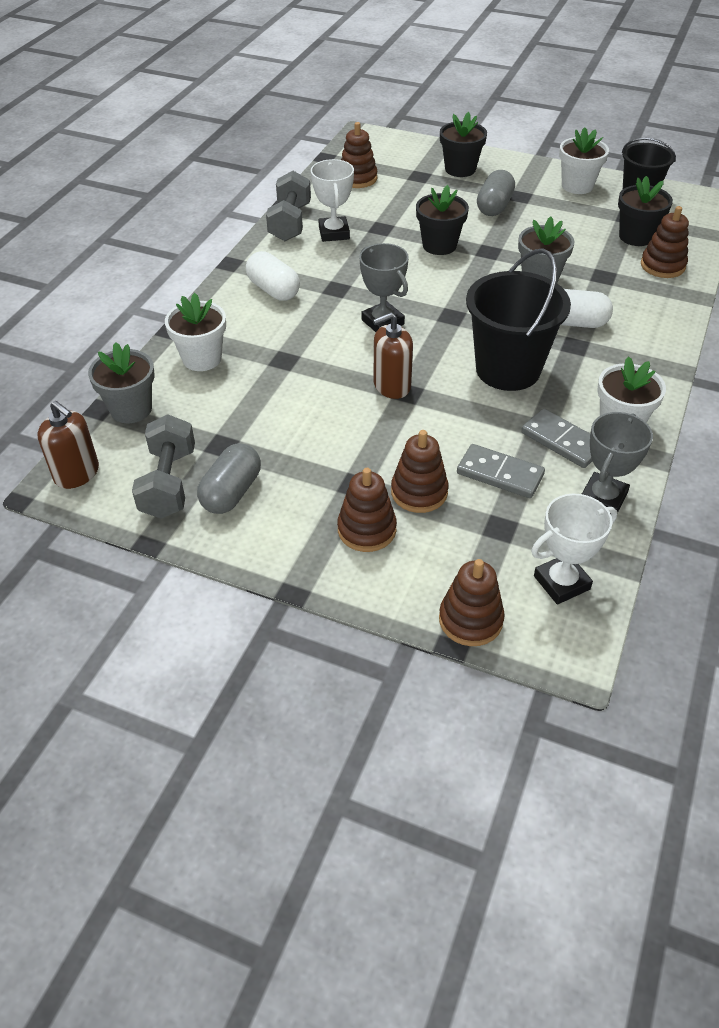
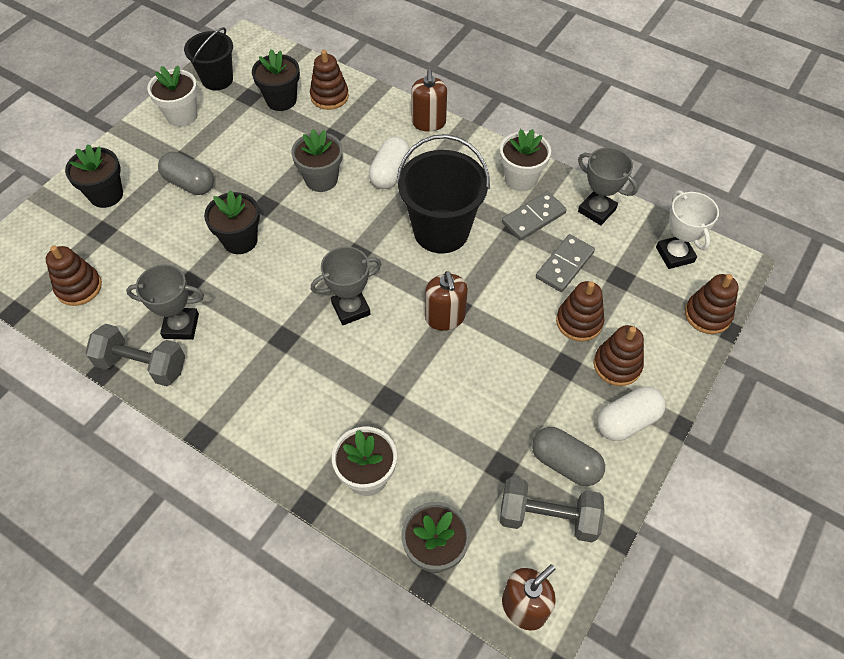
camera: 80 degrees left, 10 degrees up
(273, 290) = (267, 396): white capsule -> white capsule (627, 421)
(334, 233) = (181, 326): white trophy -> grey trophy
(669, 340) = (428, 122): none -> brown soap dispenser

